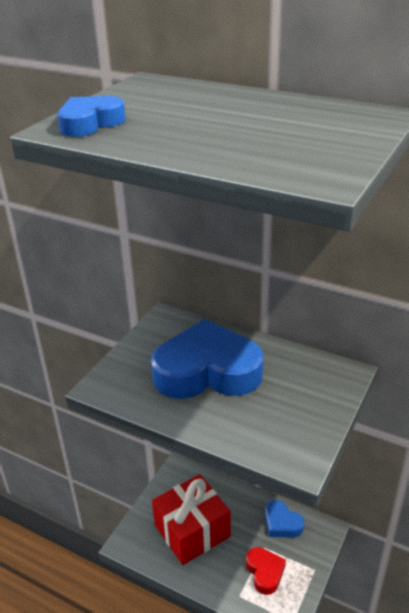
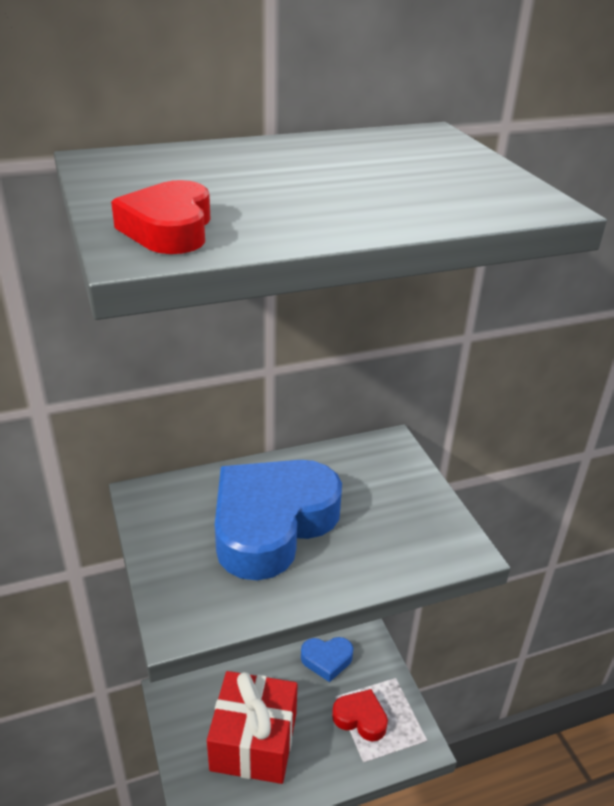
camera: 50 degrees left, 0 degrees up
(90, 123) = (169, 229): blue heart -> red heart

